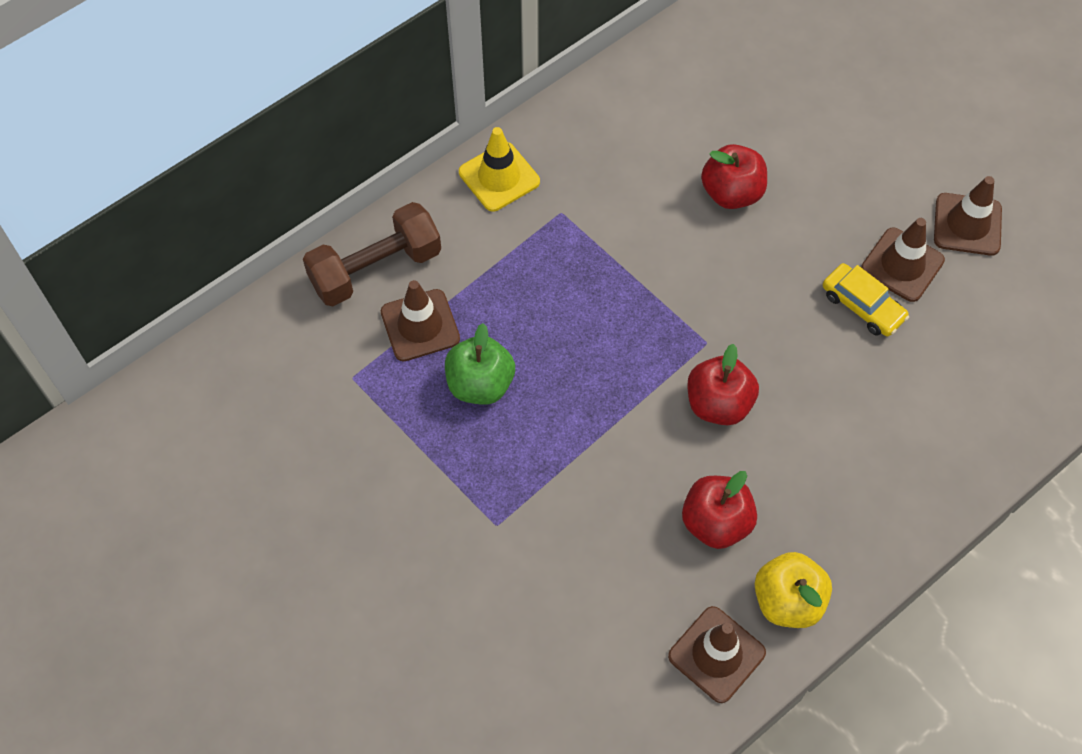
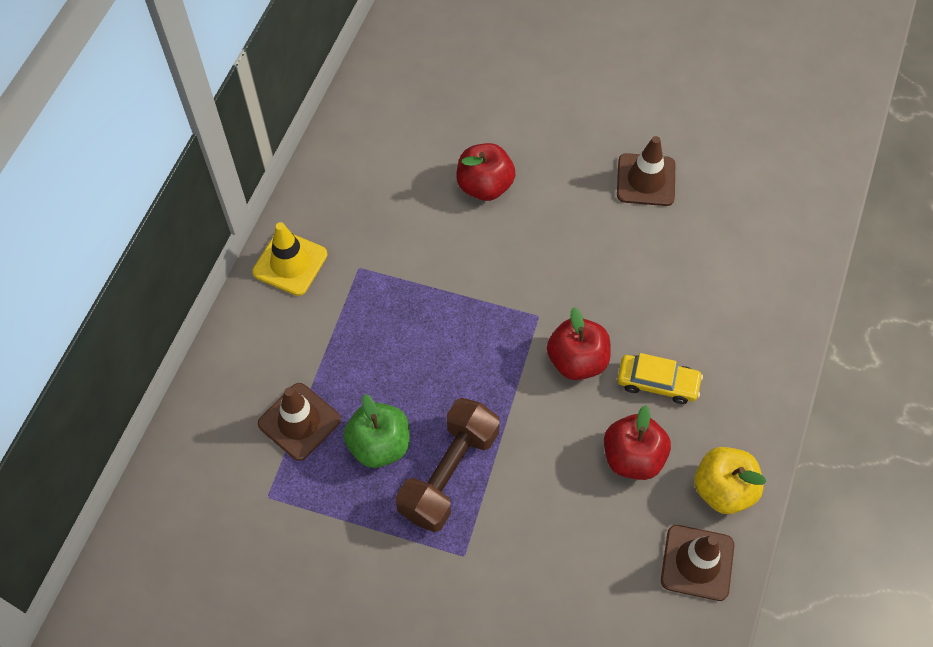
camera: 30 degrees left, 0 degrees up
(376, 269) = (232, 393): brown dumbbell -> brown dumbbell (449, 473)
(862, 306) = (636, 226): yellow car -> yellow car (657, 383)
(967, 224) = (673, 125): brown traffic cone -> none

